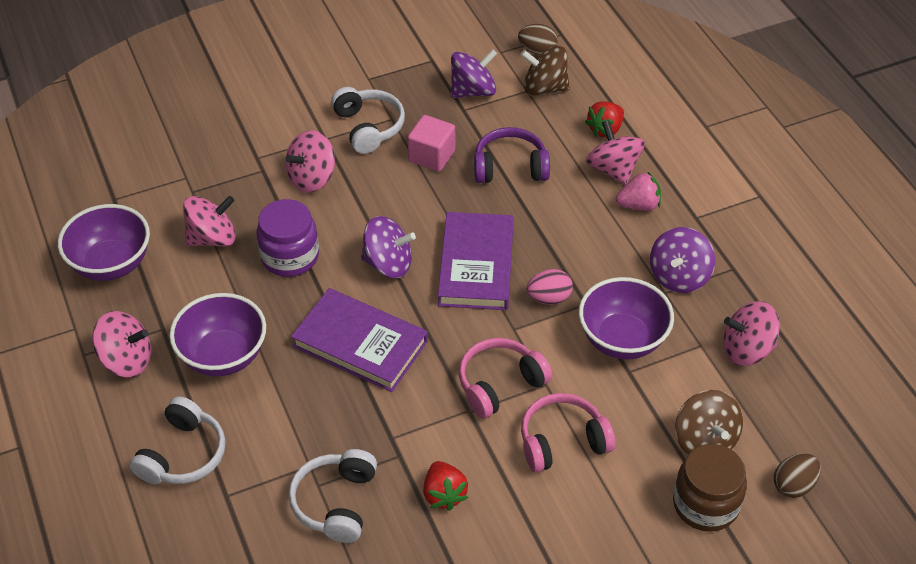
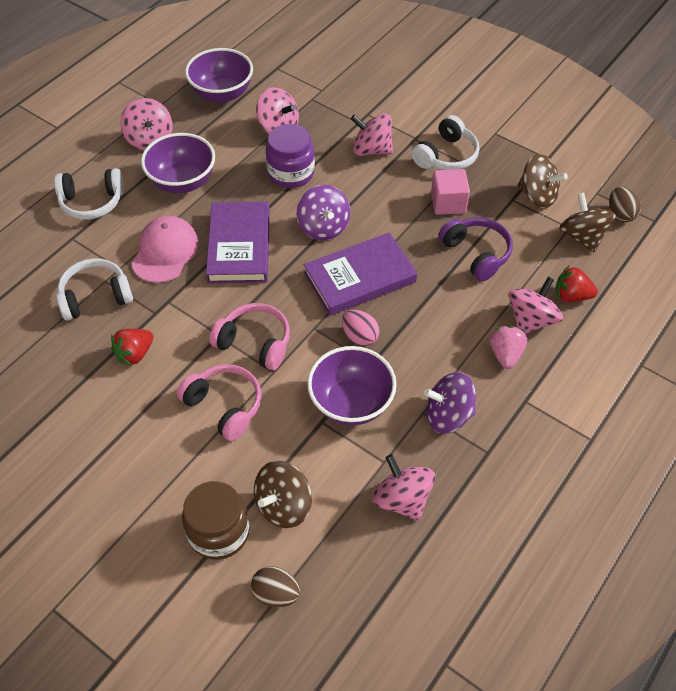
camera: 60 degrees right, 5 degrees up
(317, 412) = (165, 251): none -> pink cap
(473, 91) = (537, 196): purple spinning top -> brown spinning top
(638, 205) = (505, 354): pink strawberry -> pink strawberry turned 135 degrees counterclockwise

